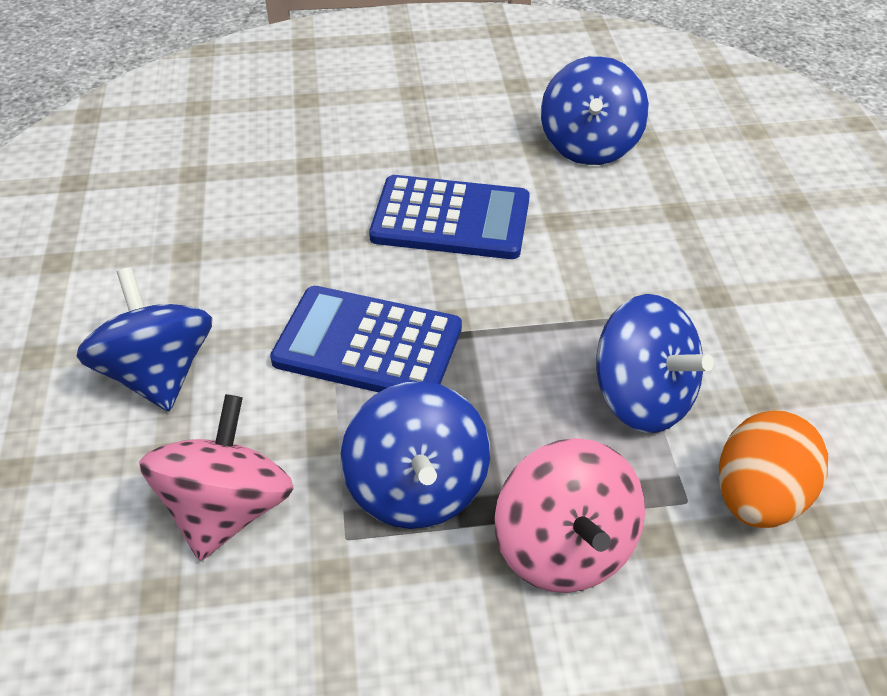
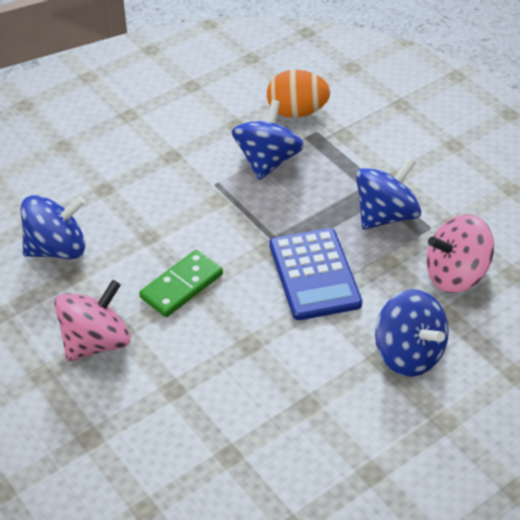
camera: 120 degrees left, 0 degrees up
(158, 374) = (408, 353): blue spinning top -> blue spinning top turned 75 degrees counterclockwise
(450, 219) = (181, 286): blue calculator -> green domino
(564, 548) = (373, 159): pink spinning top -> pink spinning top (96, 342)

